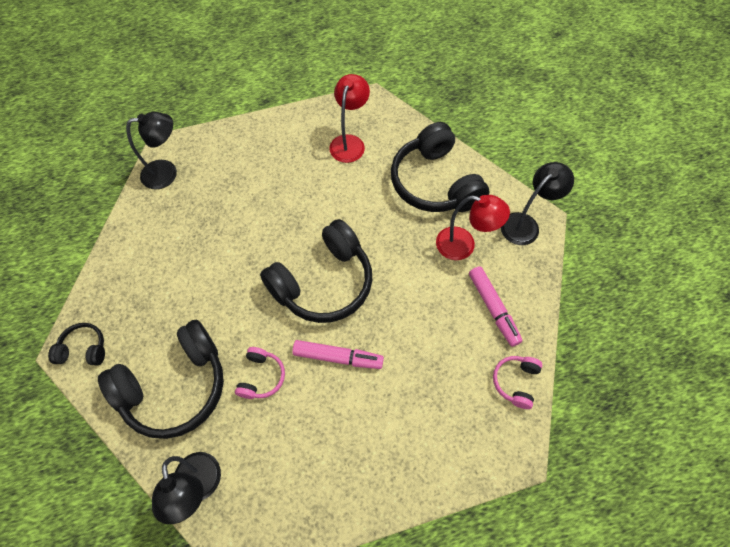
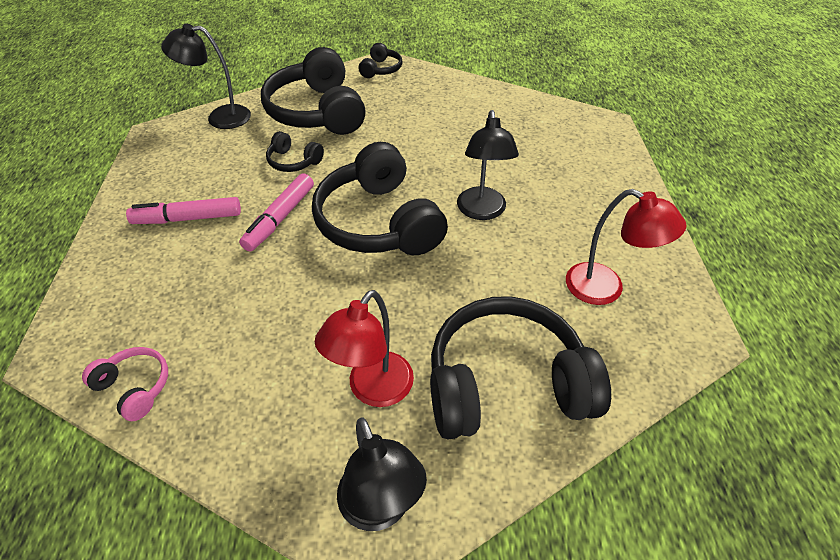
camera: 105 degrees right, 15 degrees down
(167, 173) = (571, 122): black lamp -> black lamp (482, 211)
(261, 377) = (293, 161): pink headphones -> black headphones
(493, 308) = (252, 396): pink marker -> pink marker (188, 218)

